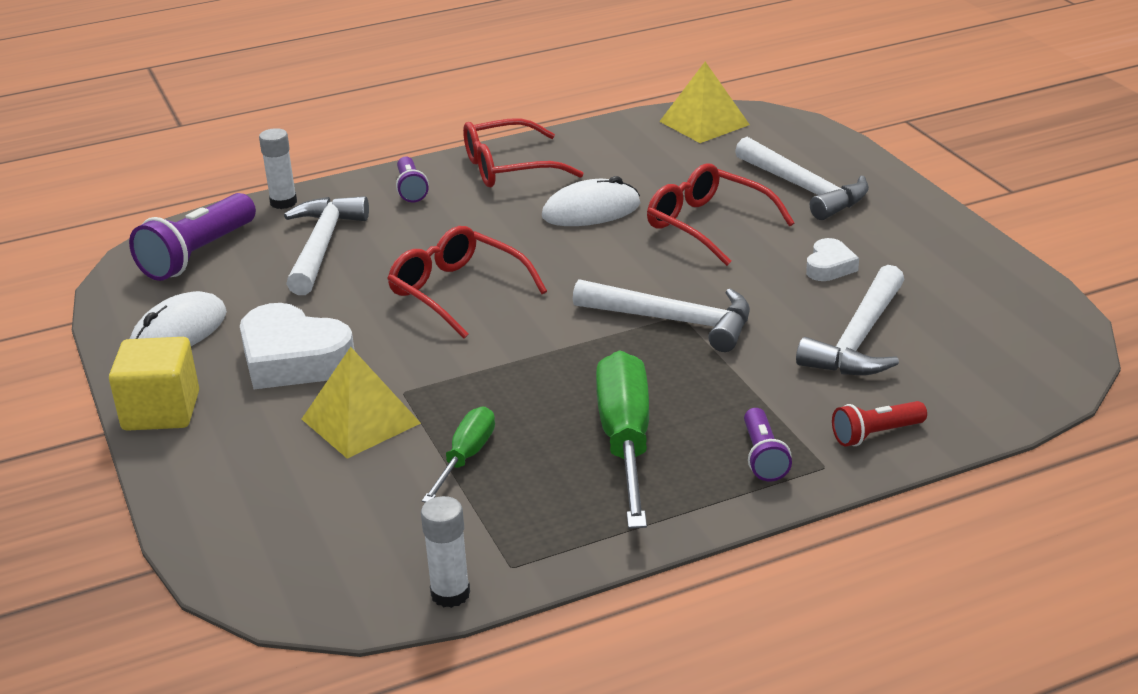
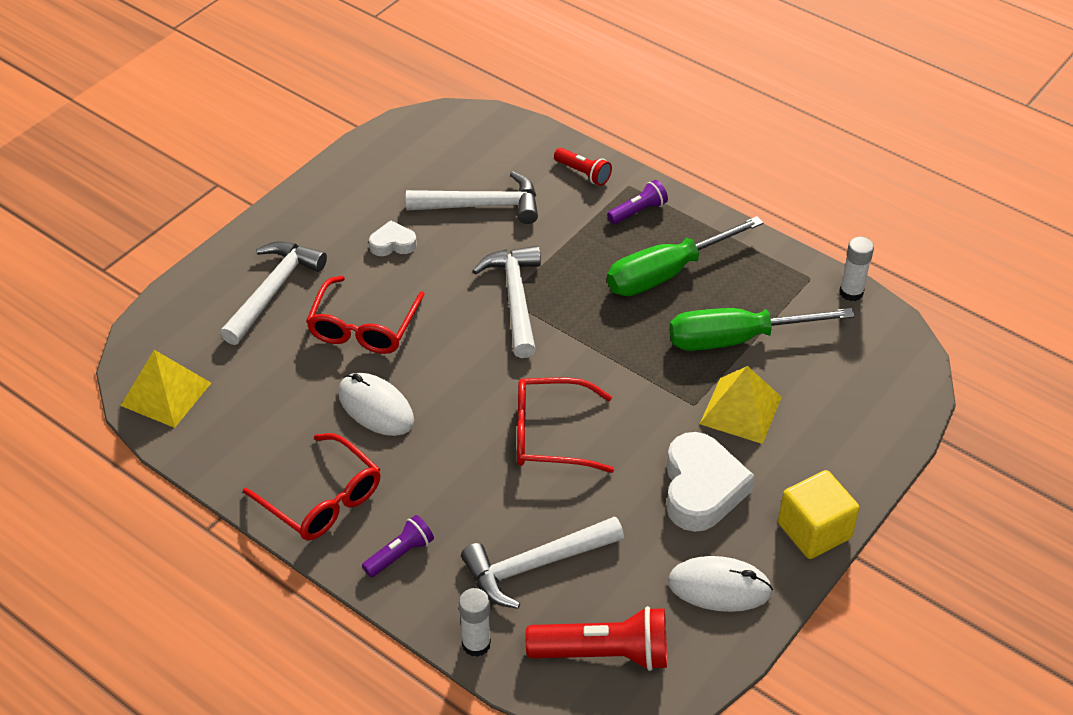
camera: 120 degrees left, 15 degrees up
(197, 255) = (604, 653): purple flashlight -> red flashlight
(458, 292) = (551, 435): red glasses -> red glasses turned 75 degrees clockwise
(466, 457) = (736, 339): green screwdriver -> green screwdriver, size x1.78

